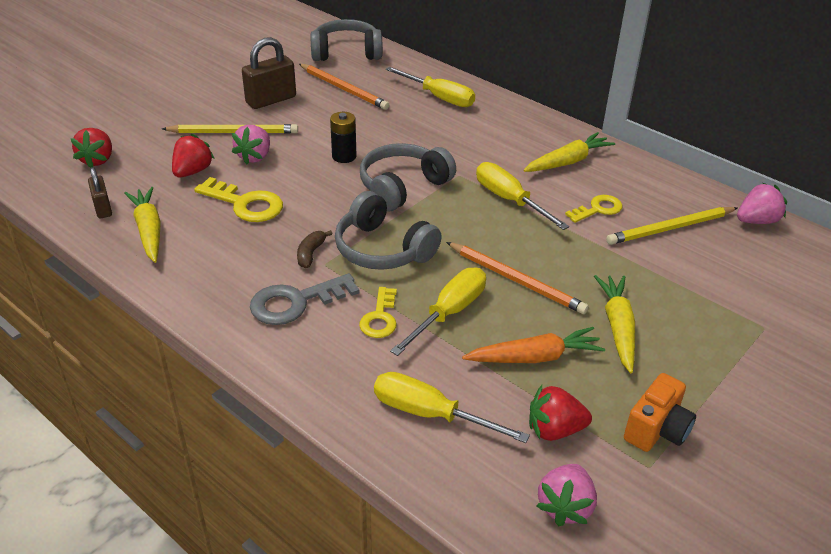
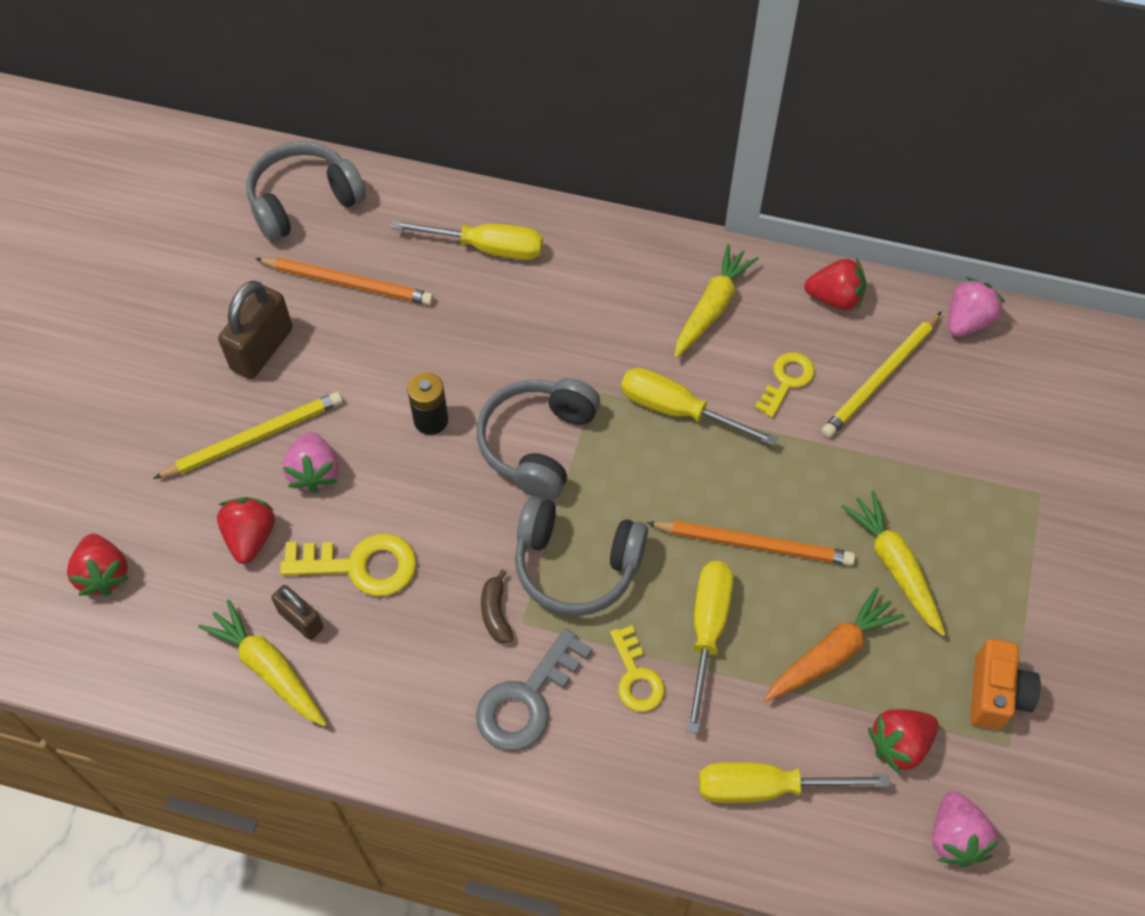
camera: 25 degrees left, 20 degrees up
(103, 208) = (179, 659): brown padlock -> brown padlock (301, 620)
(660, 182) = (834, 298): none -> red strawberry

